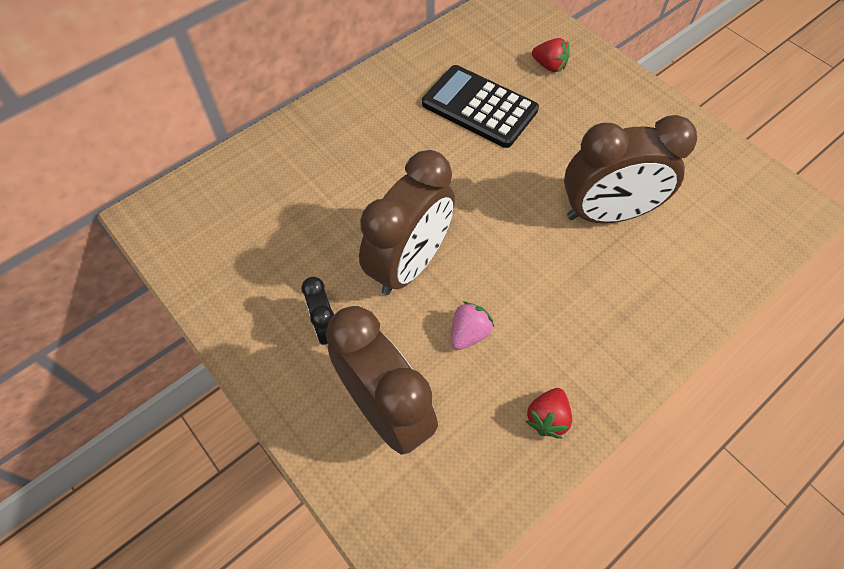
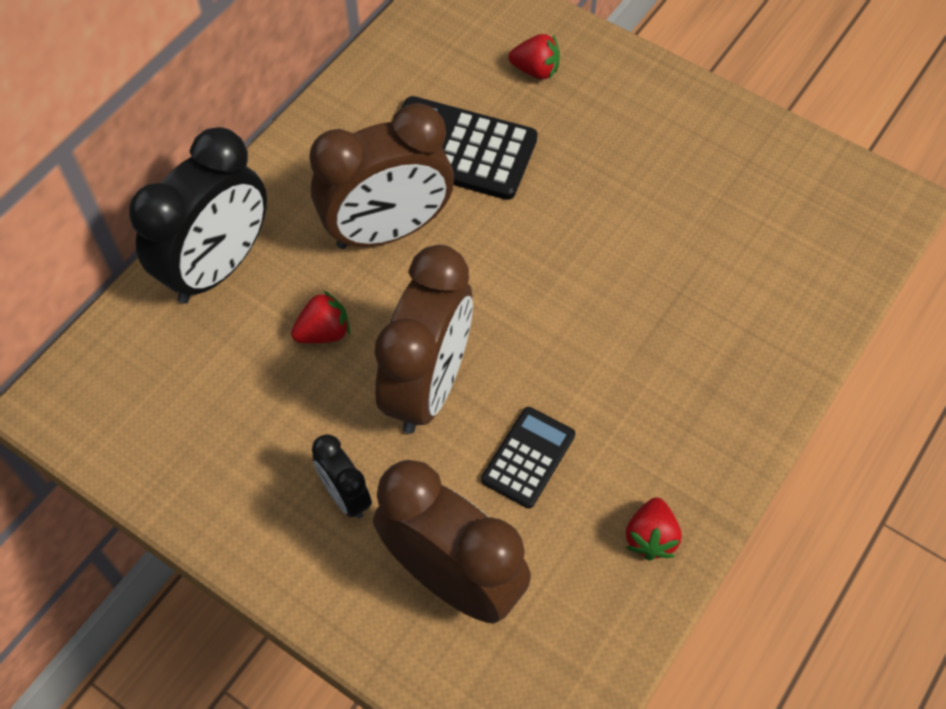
camera: 15 degrees left, 0 degrees up
(288, 150) = (218, 267): none -> black clock
(346, 210) = (324, 332): none -> red strawberry
(468, 333) = (528, 457): pink strawberry -> black calculator
(606, 214) = (659, 261): brown clock -> brown clock (387, 231)

